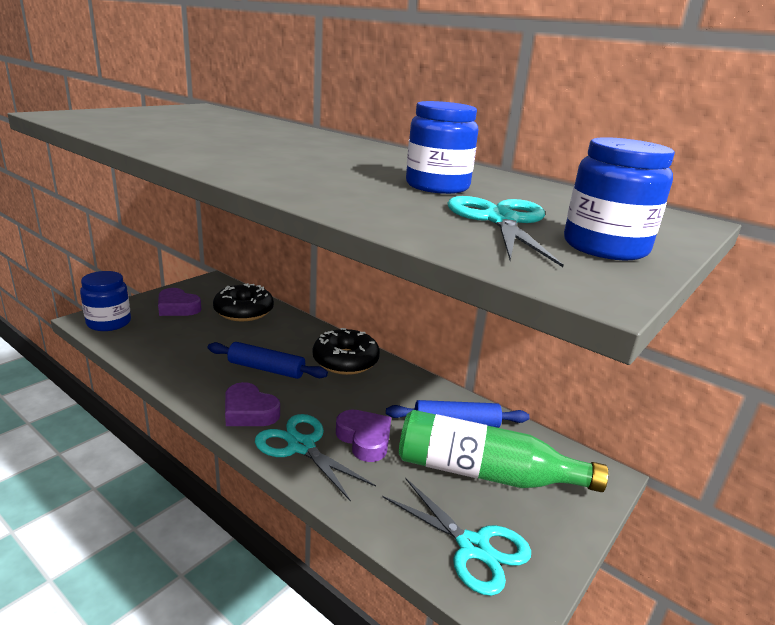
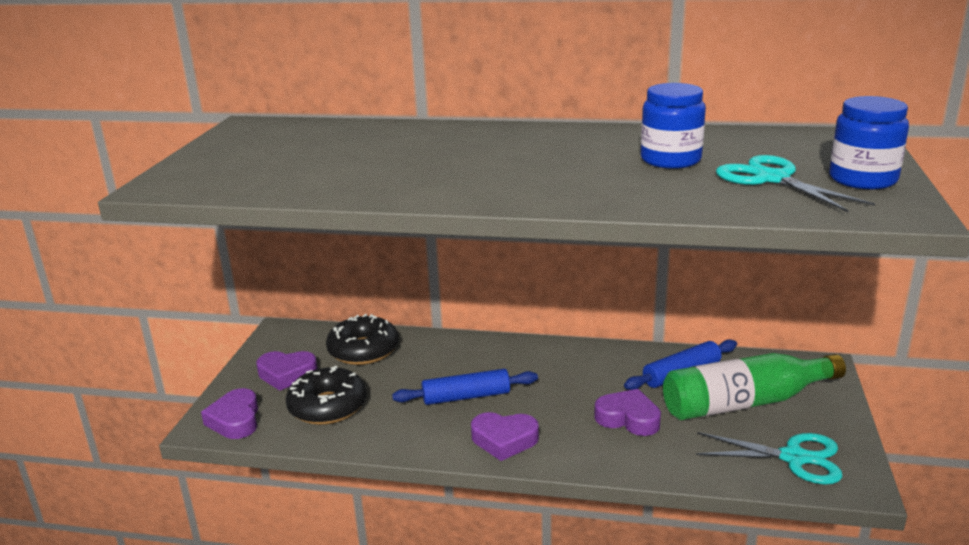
camera: 25 degrees left, 0 degrees up
(109, 322) = (235, 420): blue jar -> purple heart
(301, 446) = (586, 447): turquoise scissors -> none
(345, 361) = (527, 359): black donut -> black donut (328, 406)

